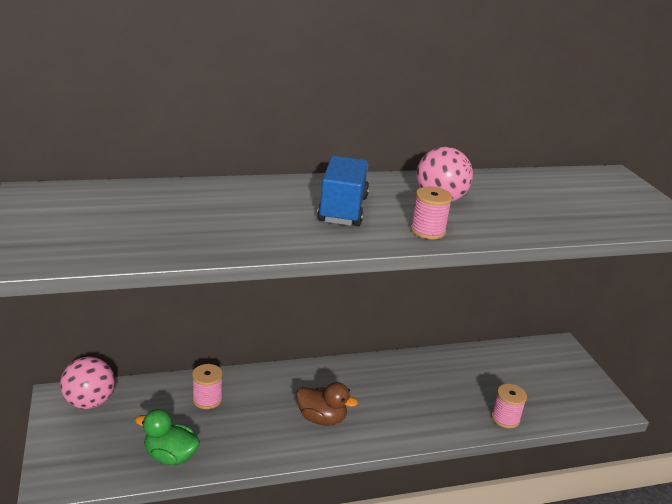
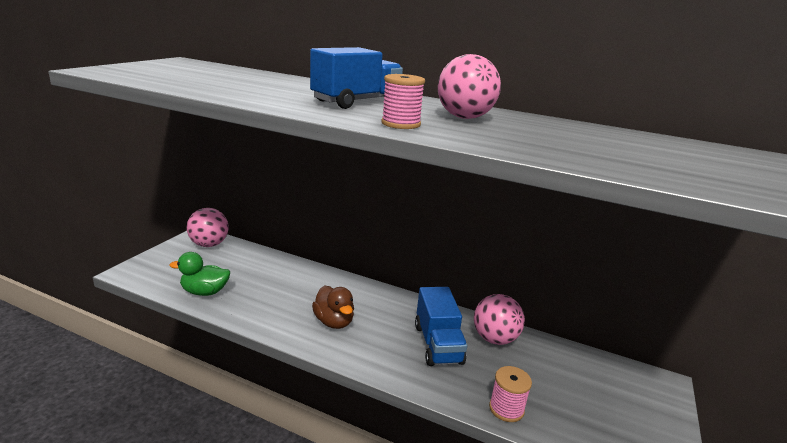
camera: 40 degrees right, 5 degrees down
(170, 456) = (205, 292): green duck -> green duck turned 60 degrees counterclockwise
(207, 399) = (274, 273): pink spool -> none
(415, 393) = (438, 344): none -> blue truck
(444, 366) = (494, 339): none -> pink ball

